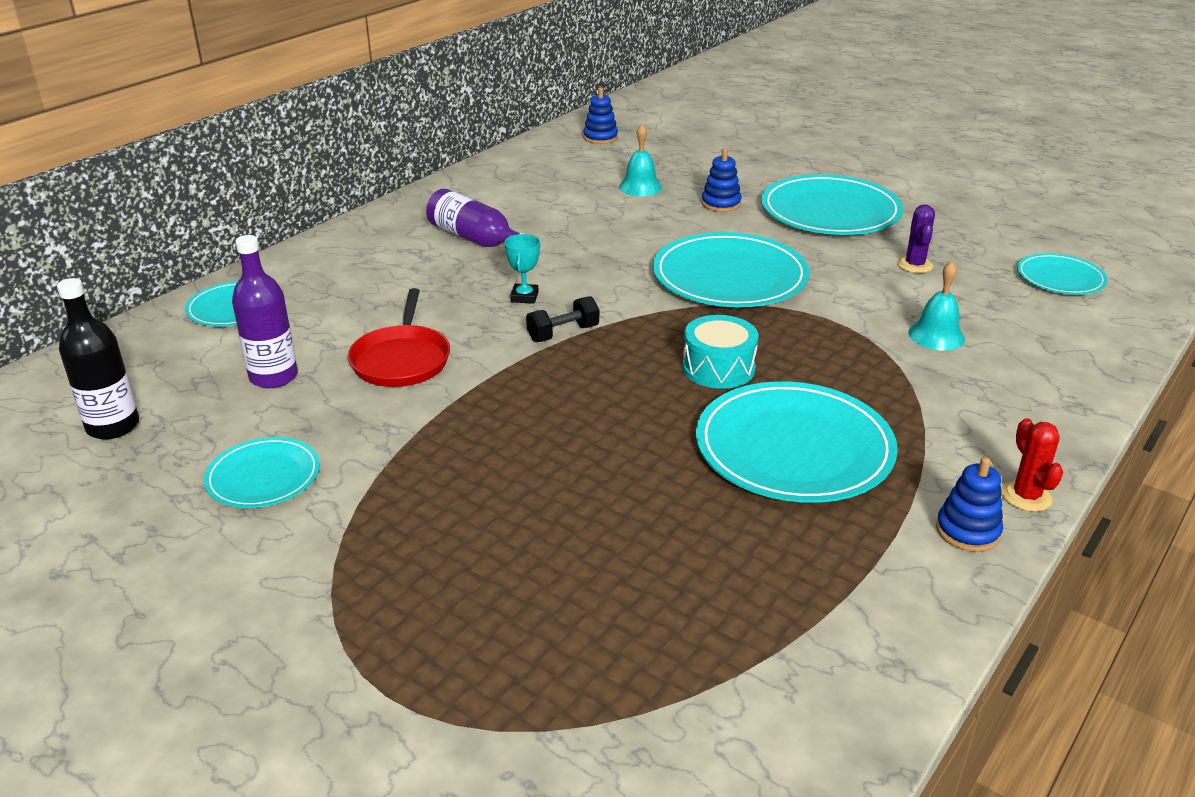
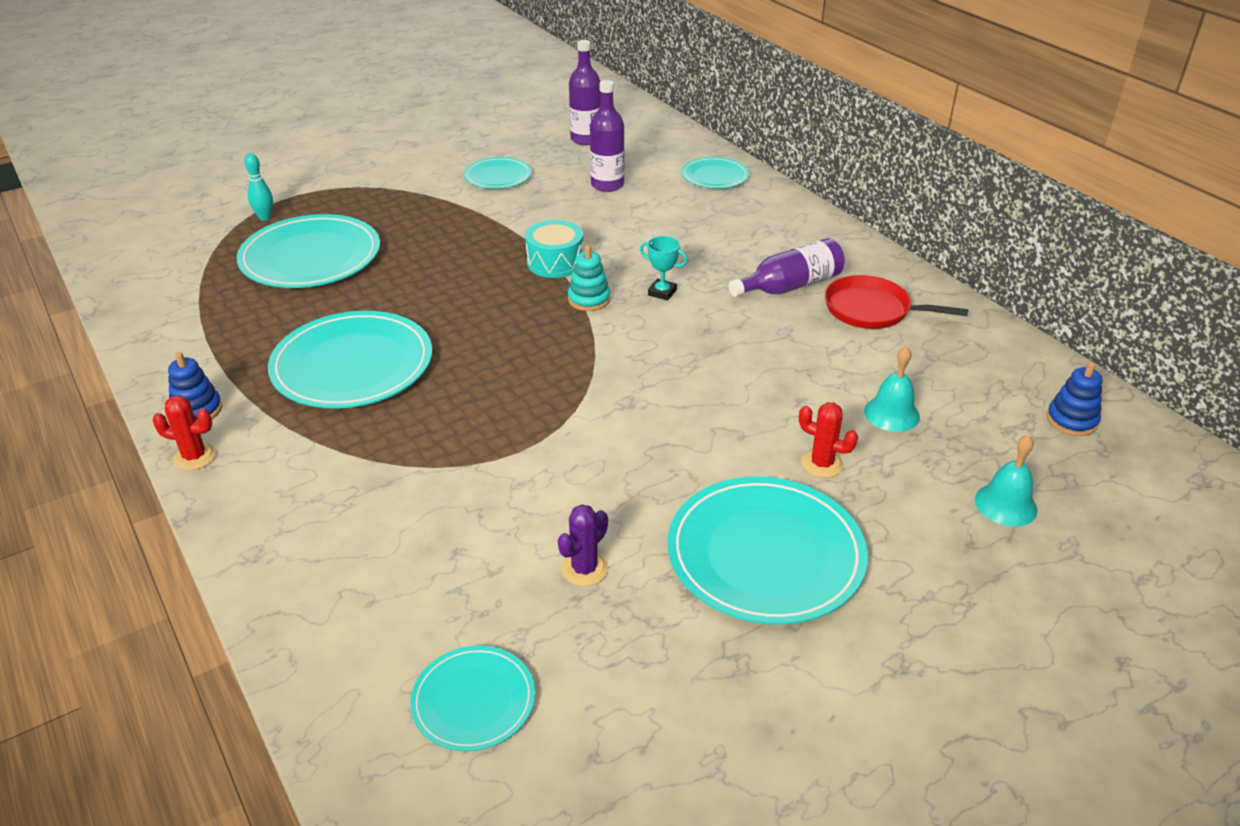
camera: 110 degrees right, 5 degrees up
(113, 426) = (586, 139): black bottle -> purple bottle
(401, 360) = (597, 229): red pan -> red pan (871, 310)
(491, 701) = (265, 217): none -> turquoise bowling pin
(563, 333) = (589, 299): black dumbbell -> turquoise stacking toy
(718, 368) = (482, 361): turquoise drum -> turquoise drum (555, 262)
(721, 204) = (822, 464): blue stacking toy -> red cactus
(729, 277) = (635, 415): turquoise plate -> turquoise plate (311, 257)
(914, 265) = (584, 569): purple cactus -> purple cactus turned 75 degrees counterclockwise
(936, 335) = (433, 514): turquoise bell -> turquoise bell (1005, 504)

